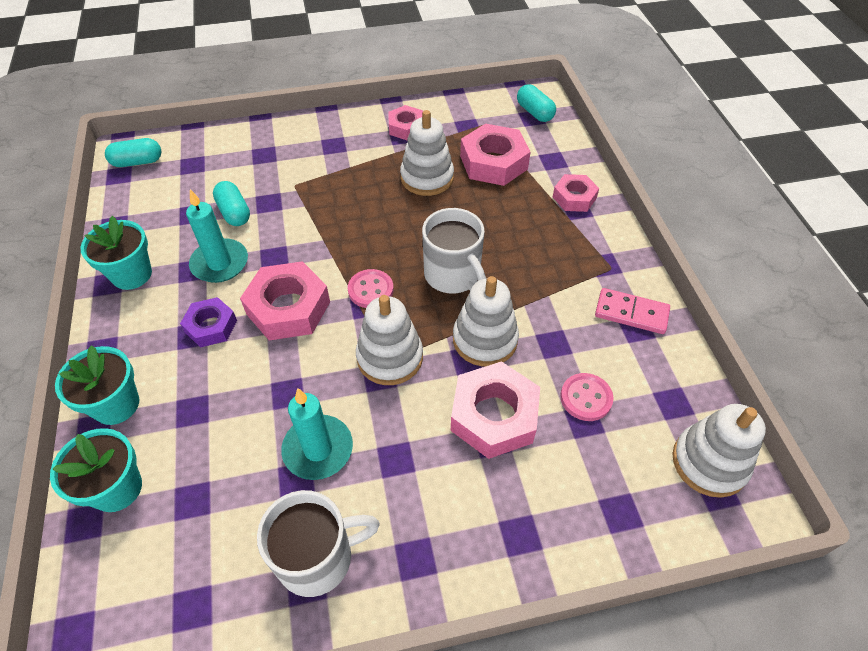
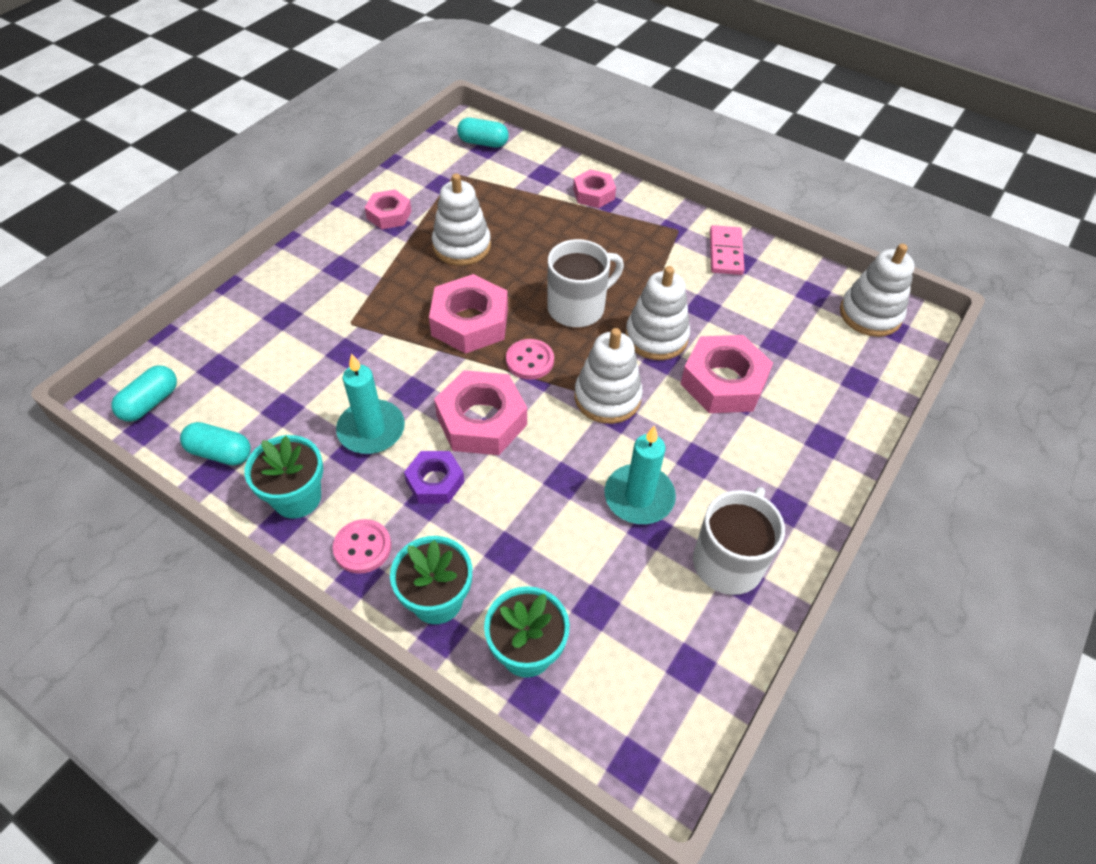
camera: 45 degrees left, 0 degrees up
(234, 212) = (324, 381): turquoise capsule -> turquoise capsule (220, 453)
(453, 275) = (578, 307): white mug -> white mug turned 45 degrees counterclockwise
(493, 162) = (500, 202): pink nut -> pink nut (470, 322)
(586, 398) = (763, 328): pink button -> pink button (362, 547)
(631, 313) = (725, 252): pink domino -> pink domino turned 60 degrees counterclockwise

